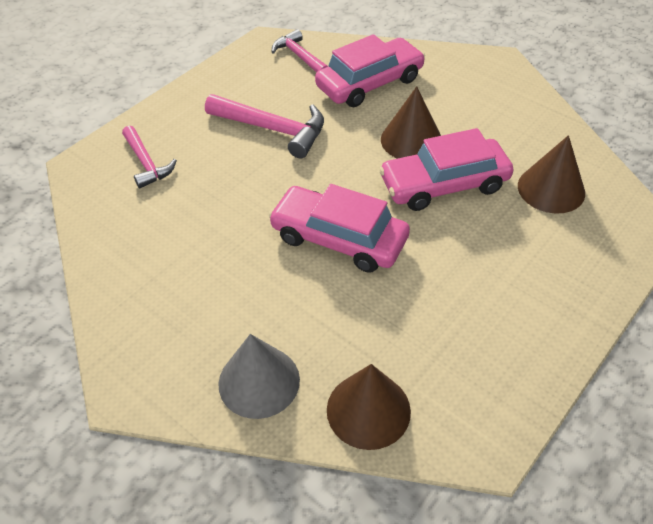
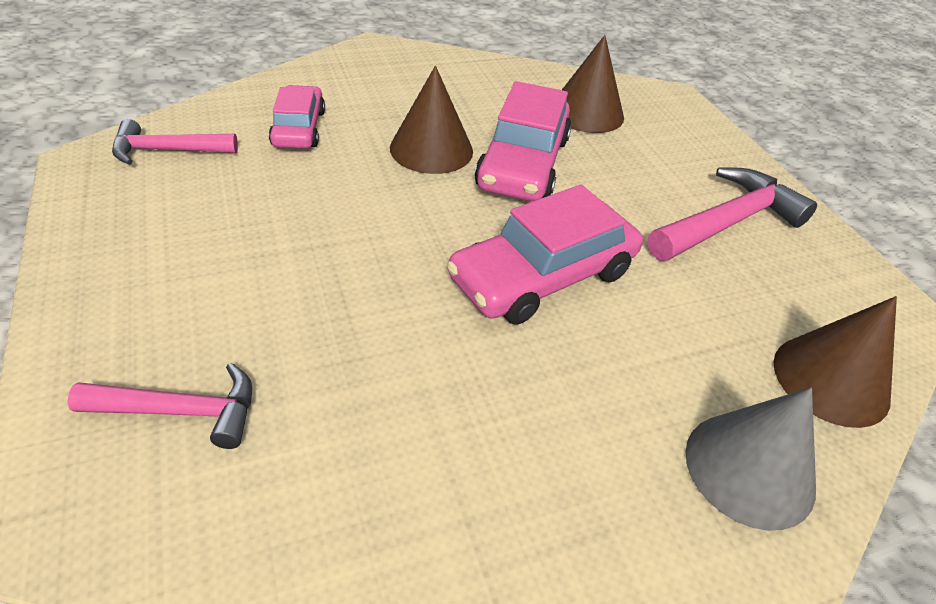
camera: 65 degrees left, 5 degrees down
(273, 129) = (281, 238): pink hammer -> pink hammer (728, 222)
(370, 83) = (299, 128): pink car -> pink car, size x0.62

